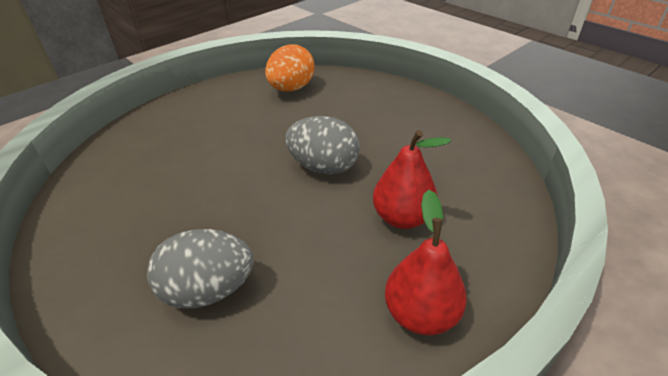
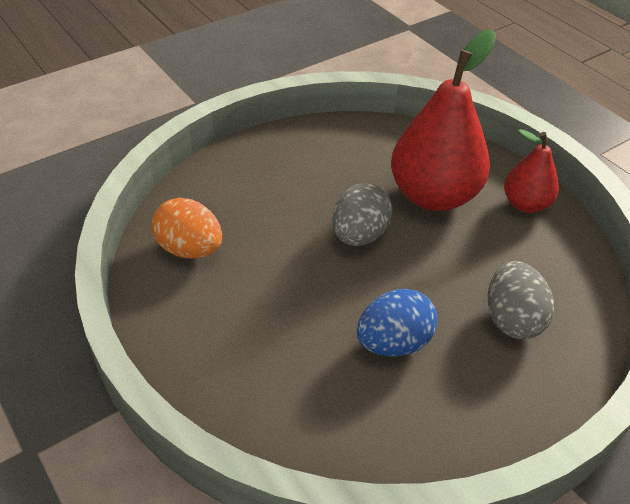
camera: 85 degrees left, 5 degrees up
(188, 197) = (393, 343): none -> blue egg
(402, 218) = (434, 195): red pear -> red pear, size x1.83

